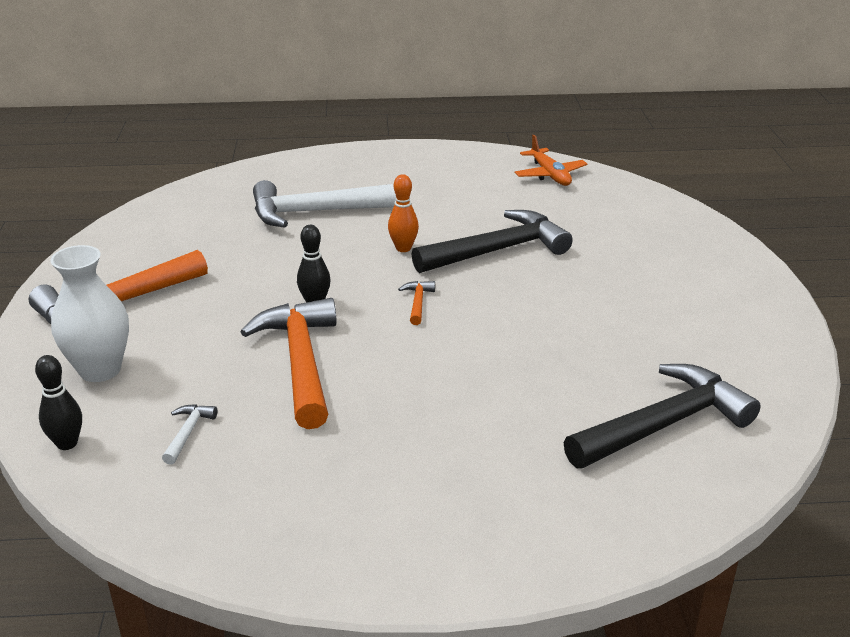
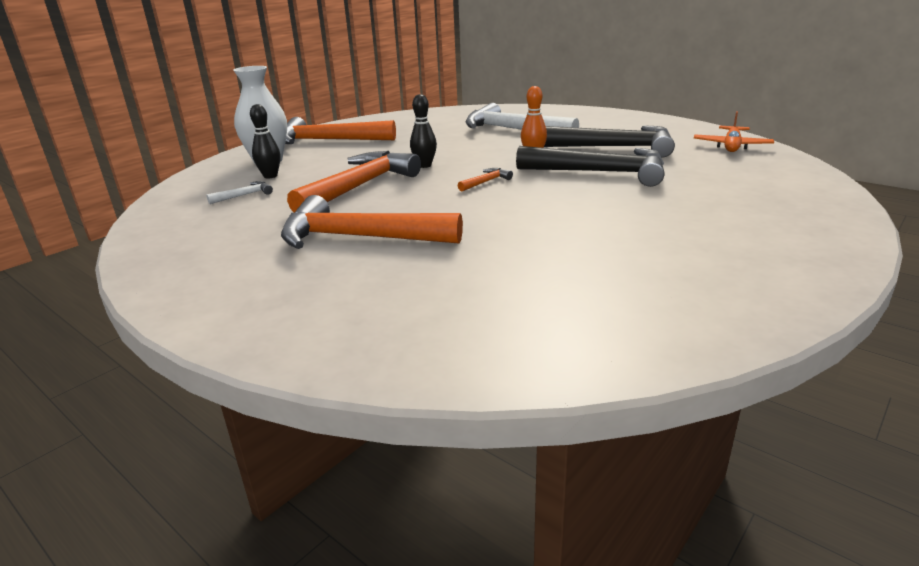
camera: 45 degrees right, 5 degrees down
(67, 443) = (194, 181): black bowling pin -> black bowling pin (270, 176)
(426, 425) = (359, 238): none -> orange hammer
(664, 424) = (527, 306): black hammer -> black hammer (614, 148)

